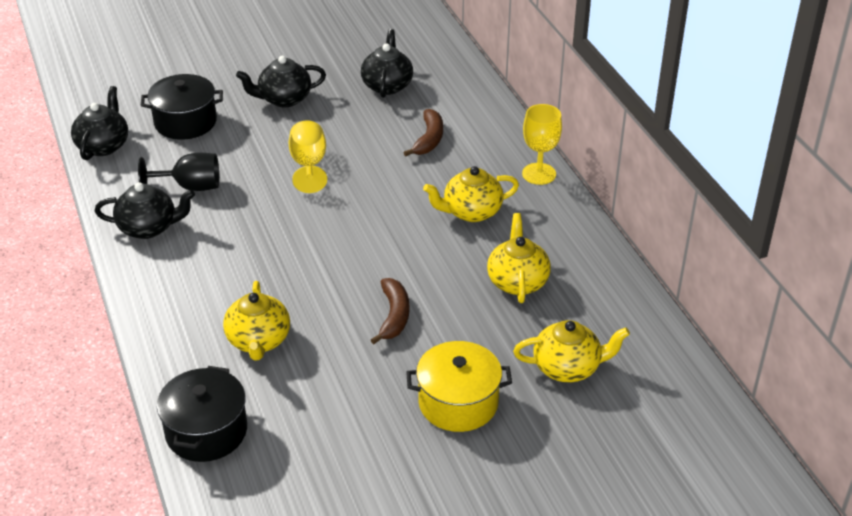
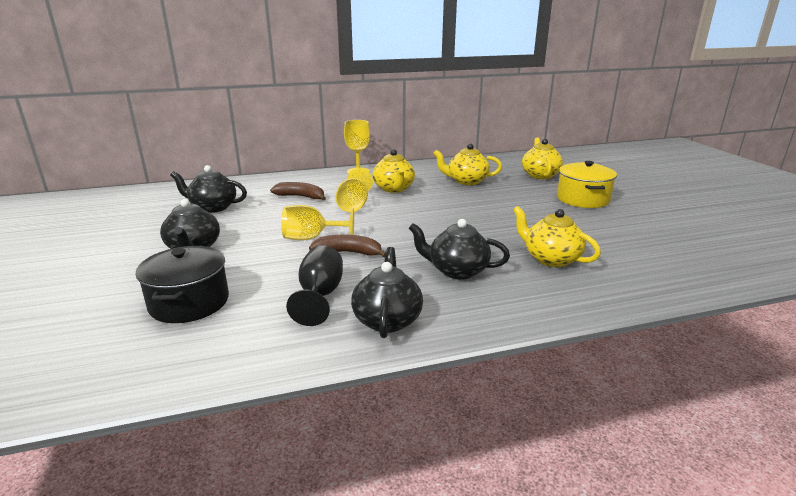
camera: 85 degrees left, 15 degrees down
(103, 145) = (195, 365): black teapot -> black teapot (456, 271)
(206, 431) = (668, 279): black pot -> none
(258, 341) = (550, 259): yellow teapot -> yellow teapot turned 135 degrees counterclockwise
(394, 316) = (507, 213): brown banana -> brown banana (348, 253)
(406, 184) = (354, 205): none -> yellow goblet

